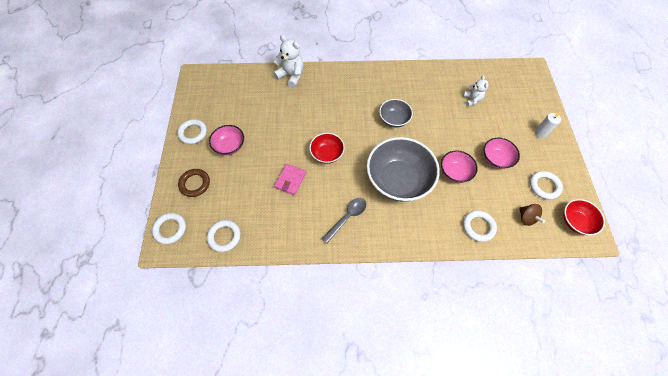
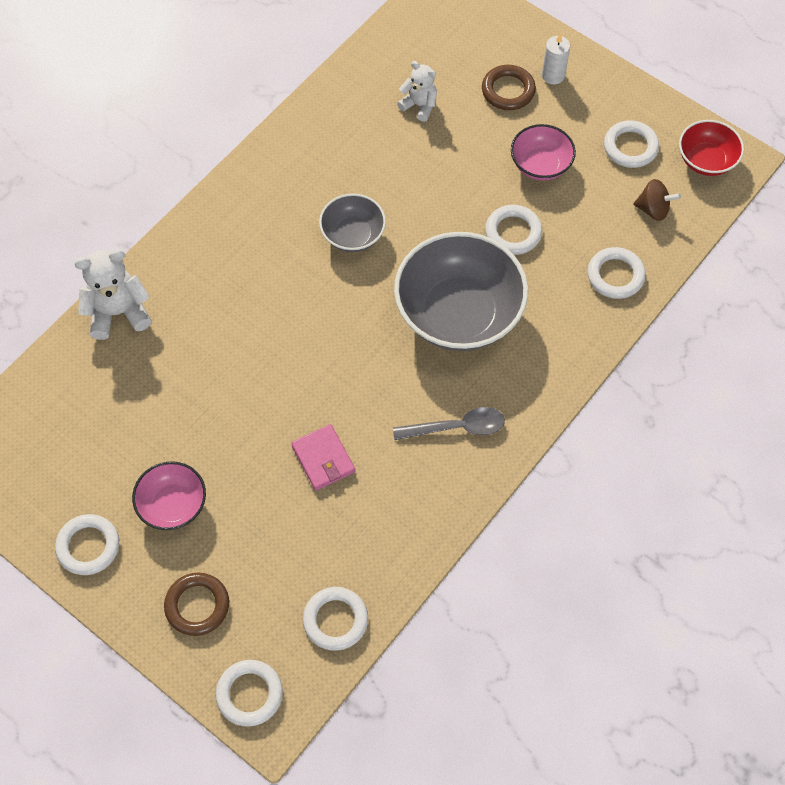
camera: 50 degrees left, 0 degrees up
(327, 154) = (325, 374): red bowl -> none
(347, 217) = (456, 427): grey spoon -> grey spoon turned 90 degrees clockwise
(454, 172) = (513, 232): pink bowl -> white ring
(514, 123) = (508, 90): none -> brown ring

